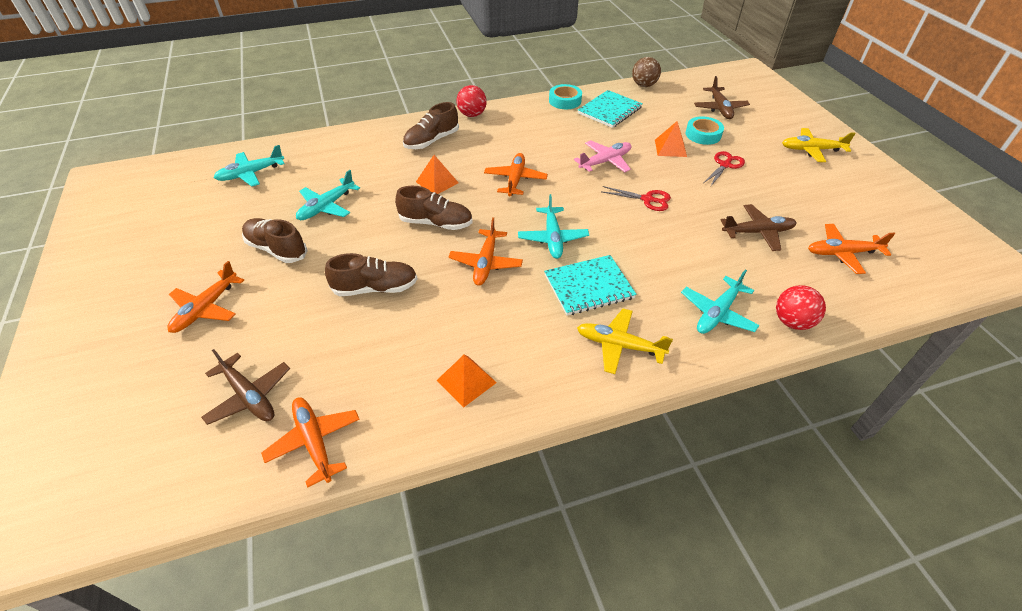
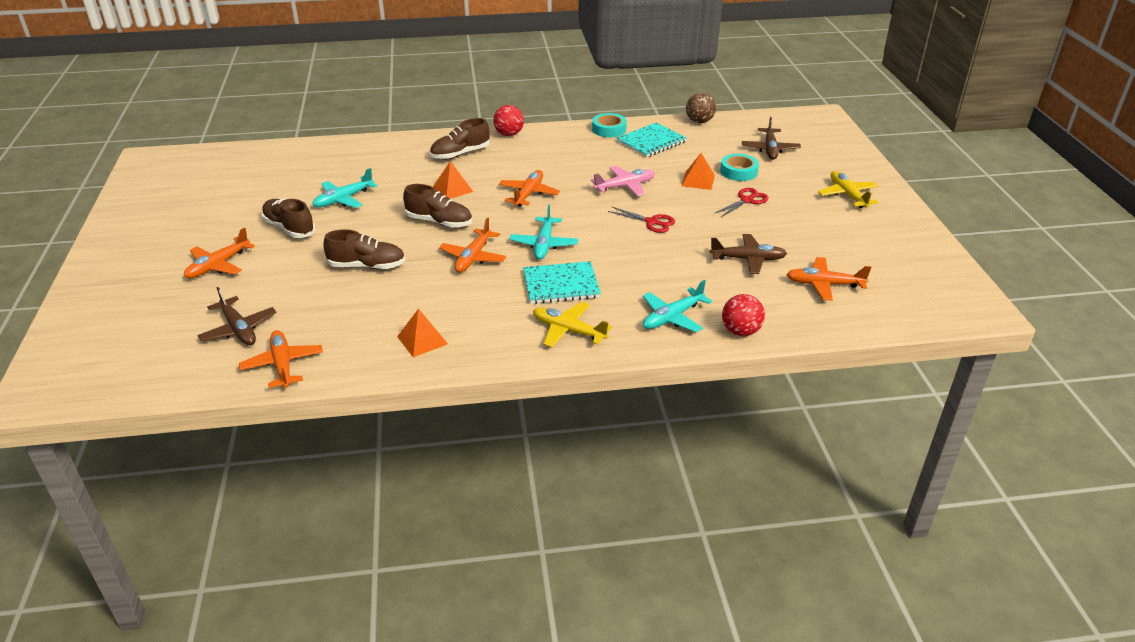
camera: 10 degrees right, 10 degrees down
(251, 174) = (282, 167): turquoise plane -> none
(812, 150) = (847, 195): yellow plane -> yellow plane turned 60 degrees clockwise

